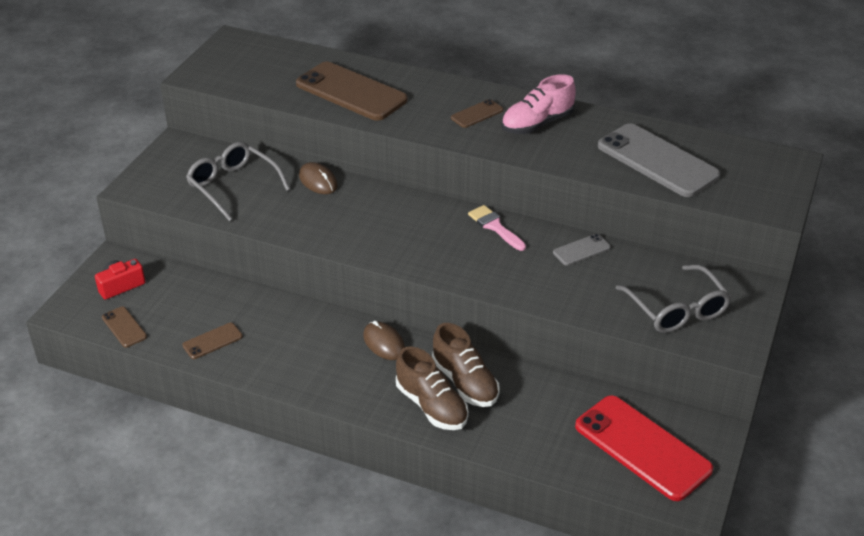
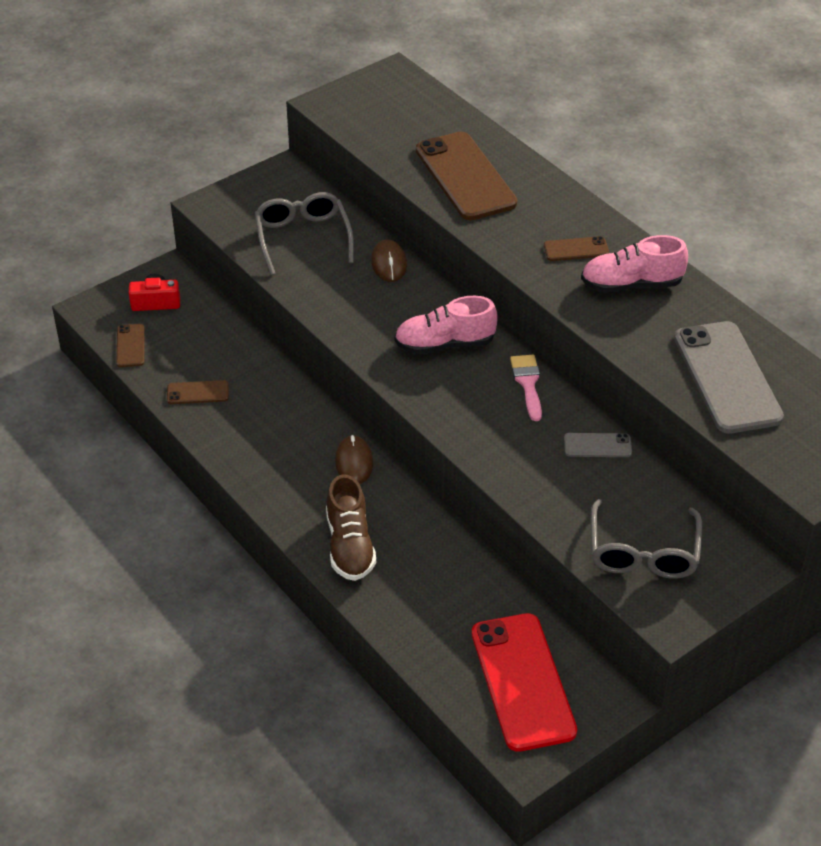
camera: 30 degrees right, 5 degrees up
(410, 222) = (445, 344): none -> pink shoe
(465, 382) = (400, 536): brown shoe -> none

